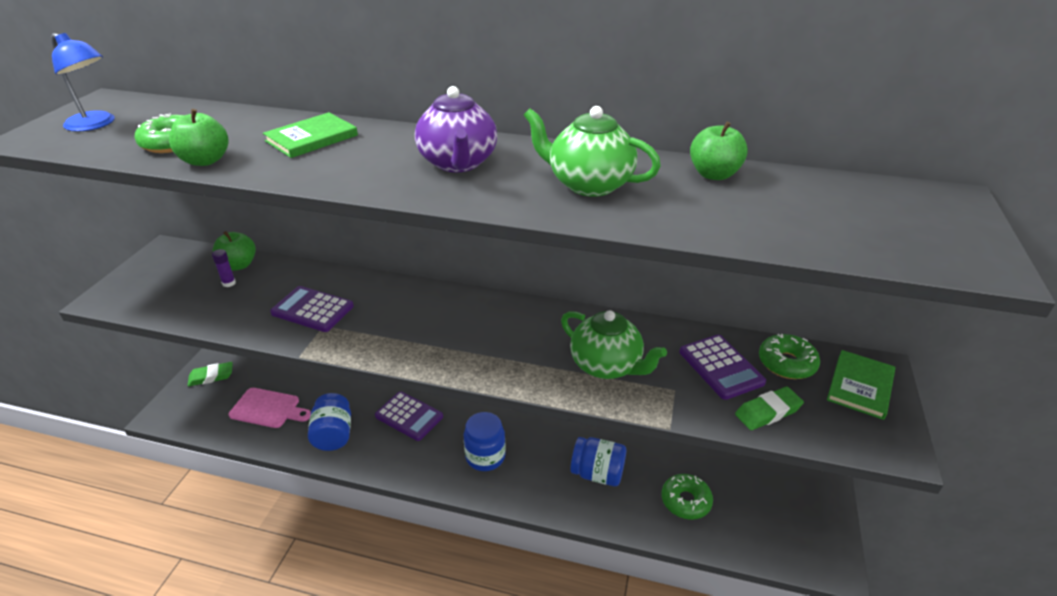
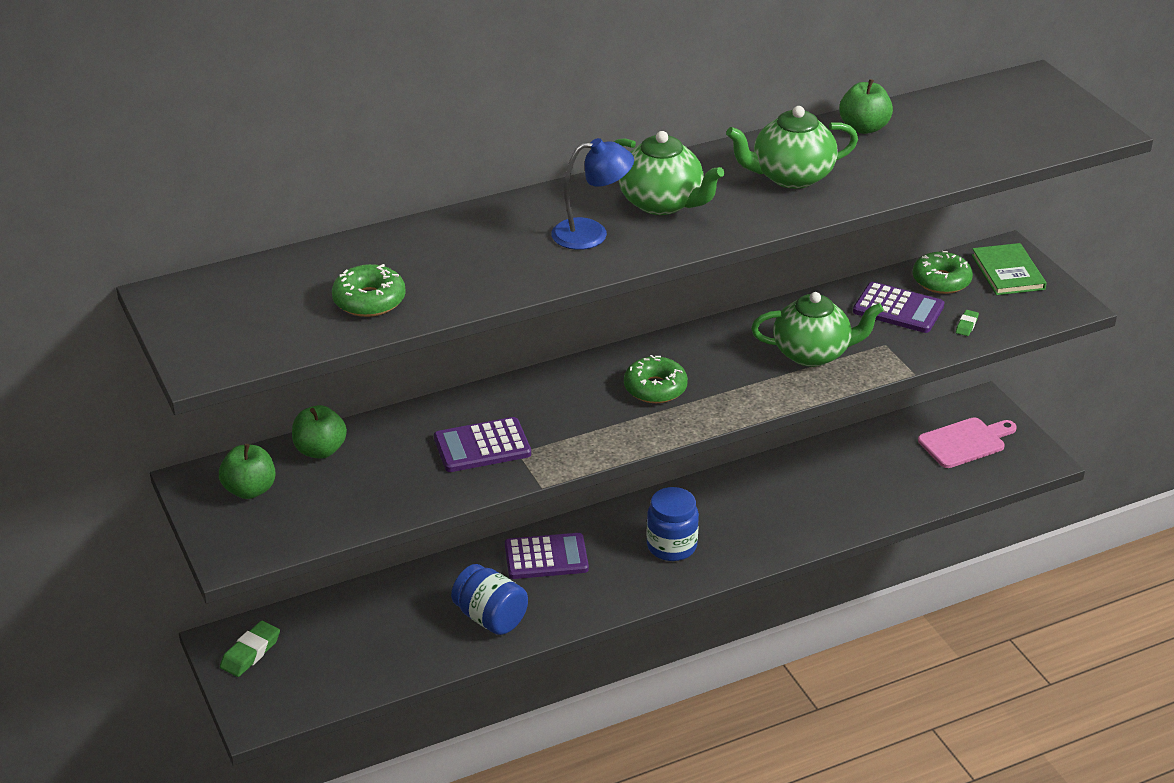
camera: 40 degrees left, 0 degrees up
(96, 124) = (237, 321): blue lamp -> blue lamp (591, 233)
(205, 161) = (443, 300): green apple -> green apple (250, 490)
(229, 283) = (345, 470): purple glue stick -> none
(268, 409) = (377, 639): pink cutting board -> pink cutting board (965, 442)
(311, 138) = (489, 237): green book -> none
(458, 163) = (662, 203): purple teapot -> green teapot
(597, 473) = (790, 500): blue jar -> none
(685, 501) = (886, 478): green donut -> green donut (655, 388)
(768, 412) = (966, 325): green eraser -> green eraser, size x0.55

